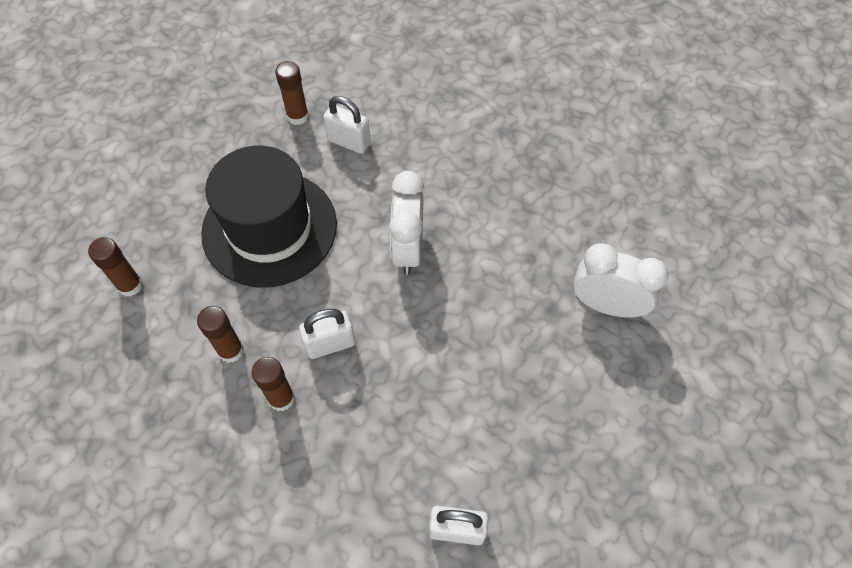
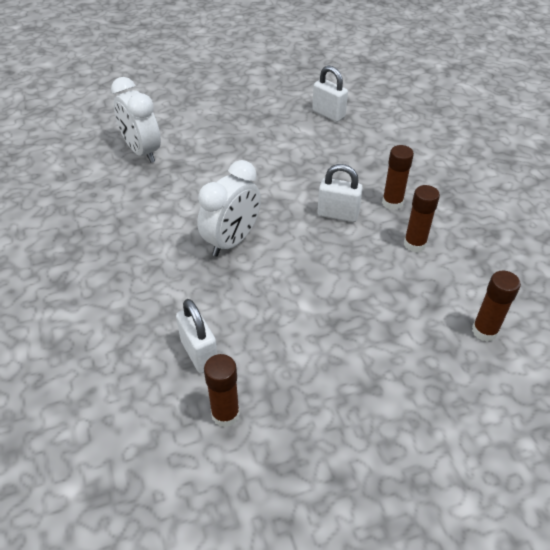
camera: 145 degrees left, 15 degrees down
(269, 228) = (331, 314): black hat -> none

